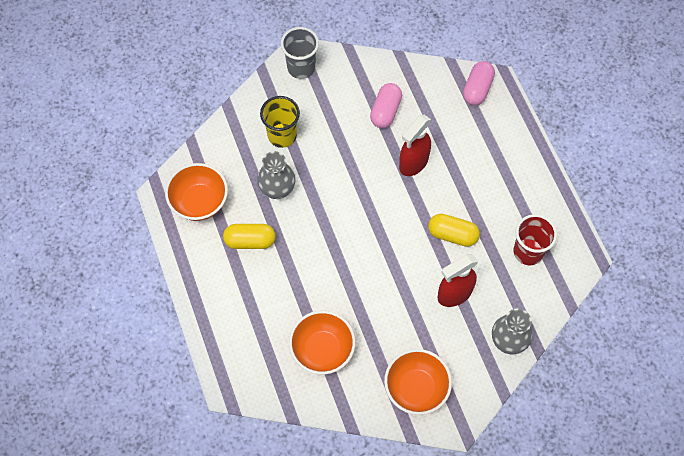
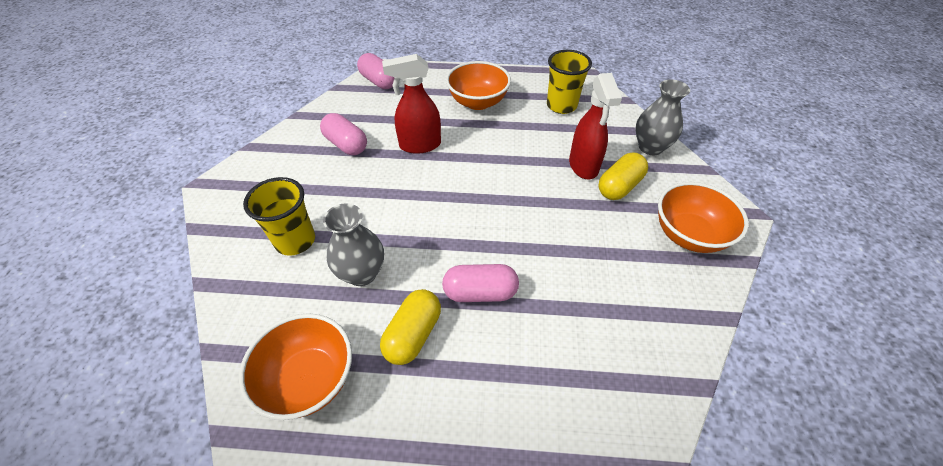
camera: 65 degrees left, 15 degrees down
(297, 266) = (480, 292): none -> pink capsule
(301, 67) = (230, 191): grey cup -> none
(322, 350) = (611, 309): orange bowl -> orange bowl (478, 102)
(413, 163) = (419, 145): red spray bottle -> red spray bottle turned 105 degrees clockwise
(452, 235) = (517, 145): yellow capsule -> yellow capsule (619, 186)
(528, 252) = (561, 106): red cup -> yellow cup

